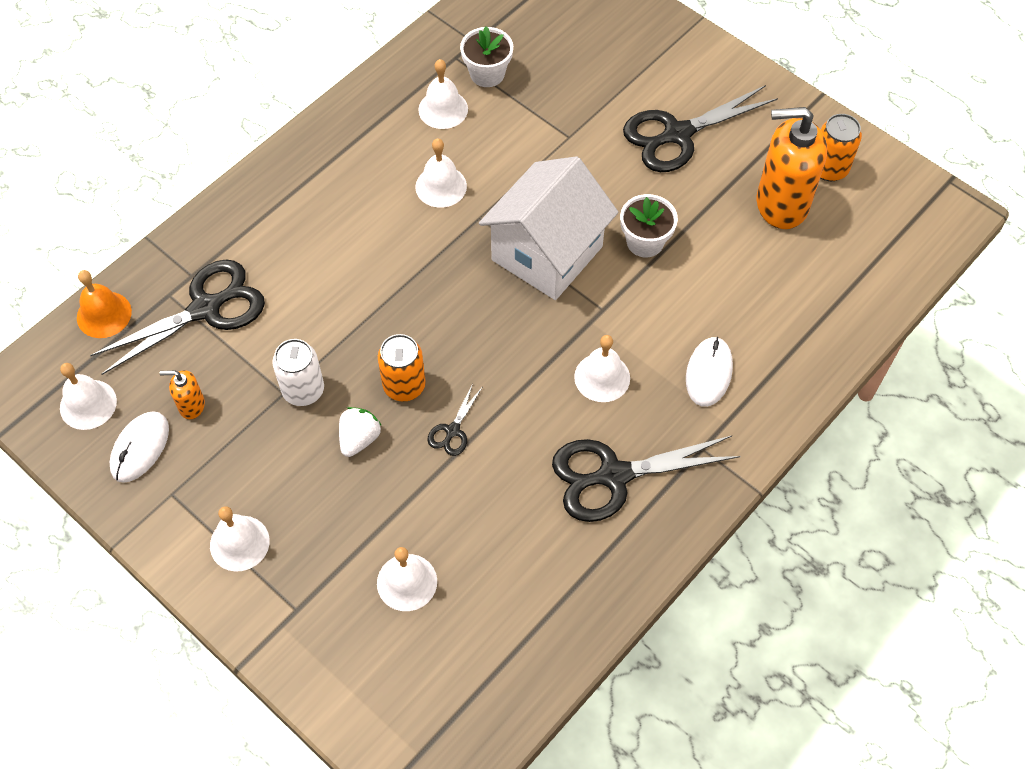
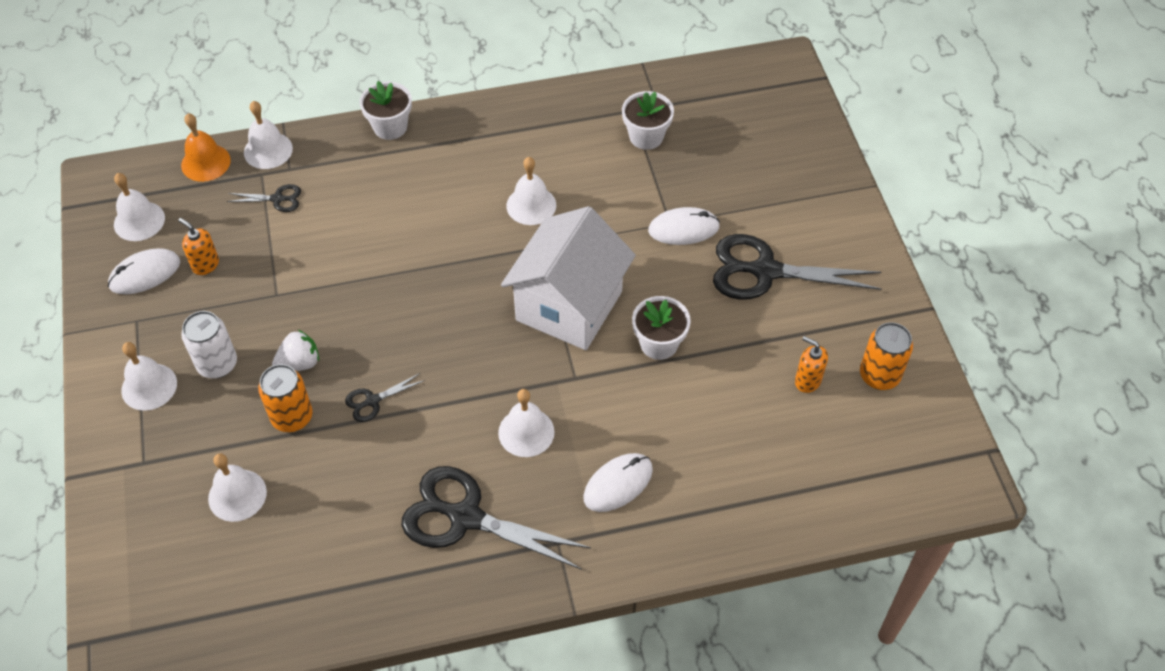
camera: 35 degrees right, 5 degrees down
(205, 308) = (277, 199): black scissors -> black scissors, size x0.46
(253, 186) = (390, 127): none -> white flower pot
(303, 390) = (292, 301): white can -> white can (217, 364)
(404, 386) = (367, 343): orange can -> orange can (292, 417)
(443, 109) = (586, 146): white bell -> white bell (268, 150)
(547, 253) = (569, 306): white house -> white house turned 45 degrees counterclockwise
(584, 136) = (683, 229): none -> white mouse
(781, 204) = (807, 381): orange soap dispenser -> orange soap dispenser, size x0.45

